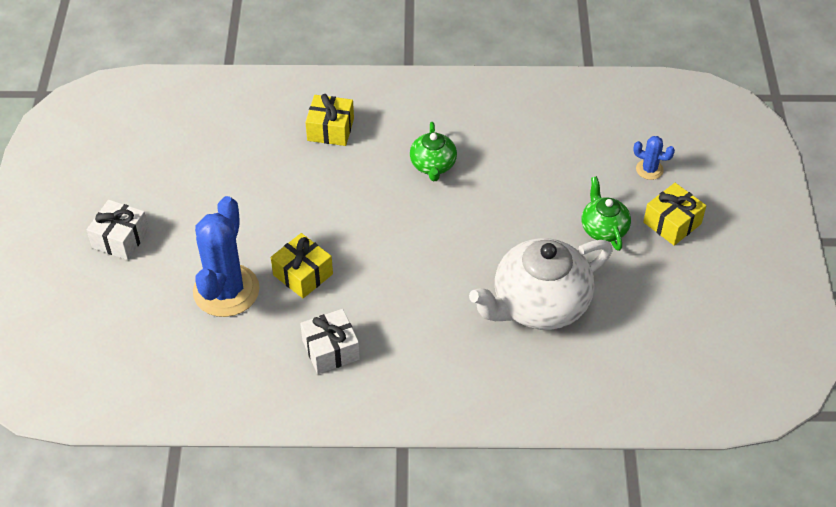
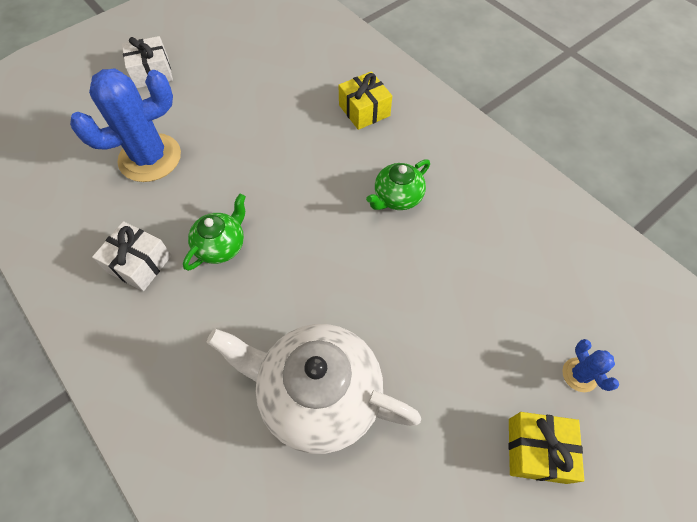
camera: 50 degrees right, 10 degrees up
(303, 274) = (204, 192): yellow gift -> none
(603, 229) = (463, 386): green teapot -> green teapot (221, 245)

